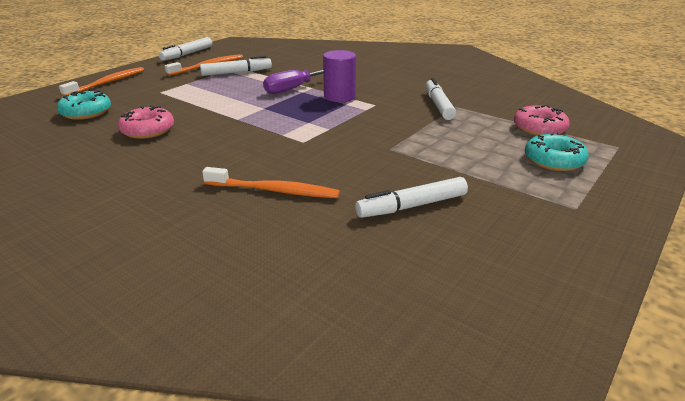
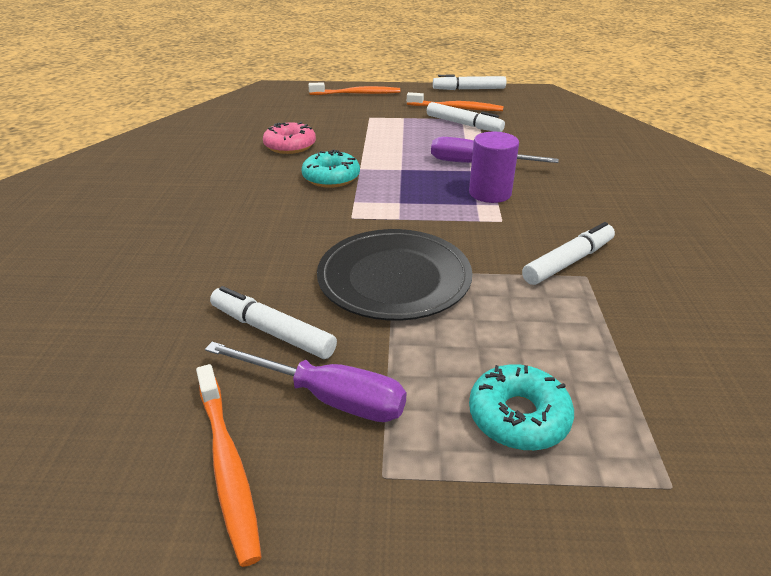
camera: 55 degrees right, 5 degrees up
(86, 112) = (293, 113): turquoise donut -> turquoise donut (331, 177)
(273, 190) = (236, 242): orange toothbrush -> orange toothbrush (227, 464)
(397, 151) = (394, 278): none -> black plate
(498, 206) = (327, 397): none -> purple screwdriver
(539, 128) = (619, 372): pink donut -> none

